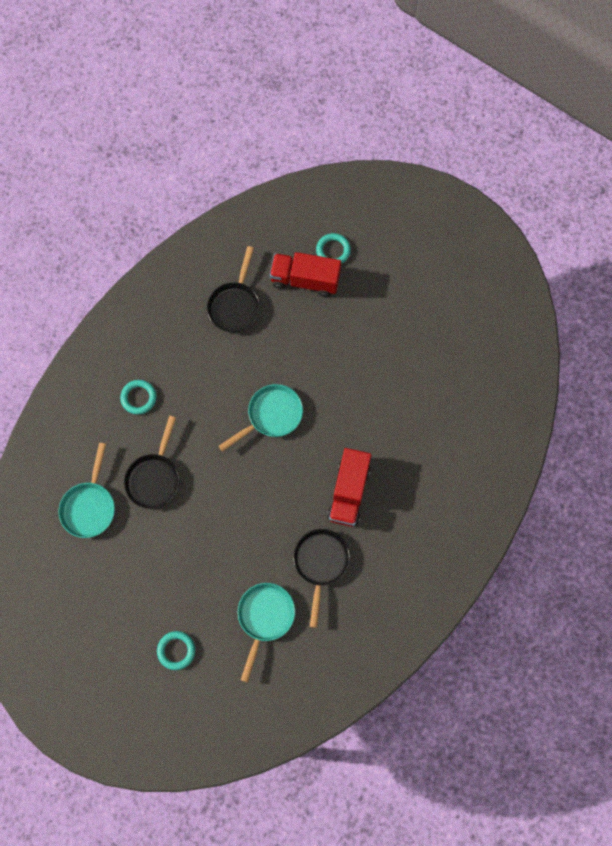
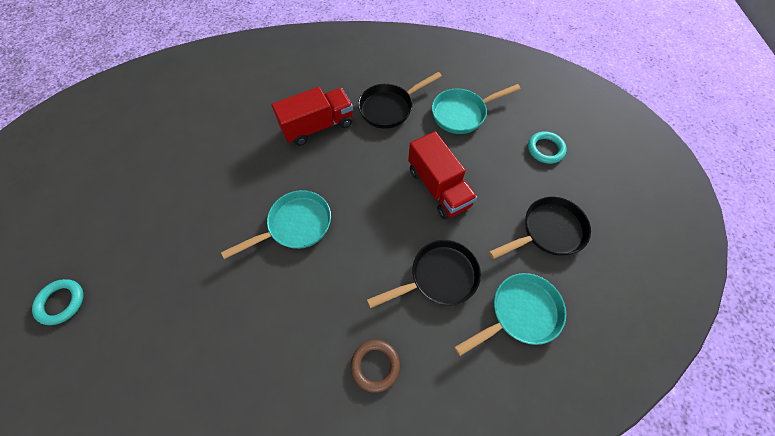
camera: 130 degrees left, 10 degrees down
(138, 398) = (375, 365): turquoise ring -> brown ring
(235, 305) = (192, 353): black pan -> black pan (548, 231)
(271, 416) = (295, 225): turquoise pan -> turquoise pan turned 135 degrees clockwise
(305, 280) = (116, 303): red truck -> red truck (438, 187)

